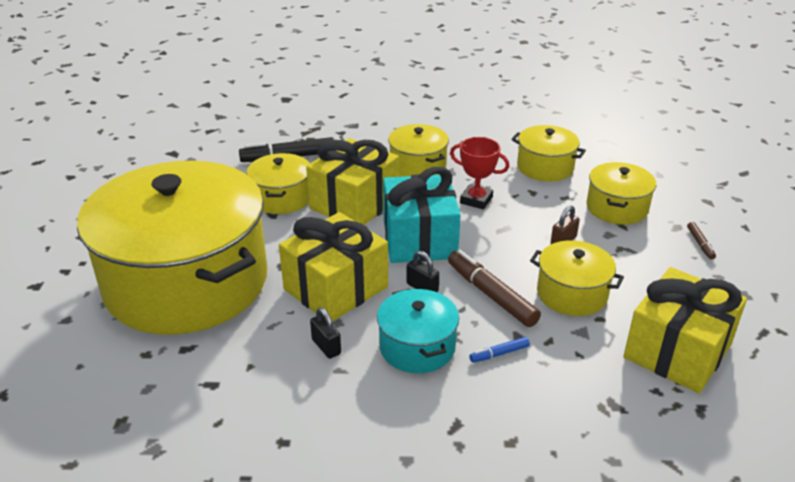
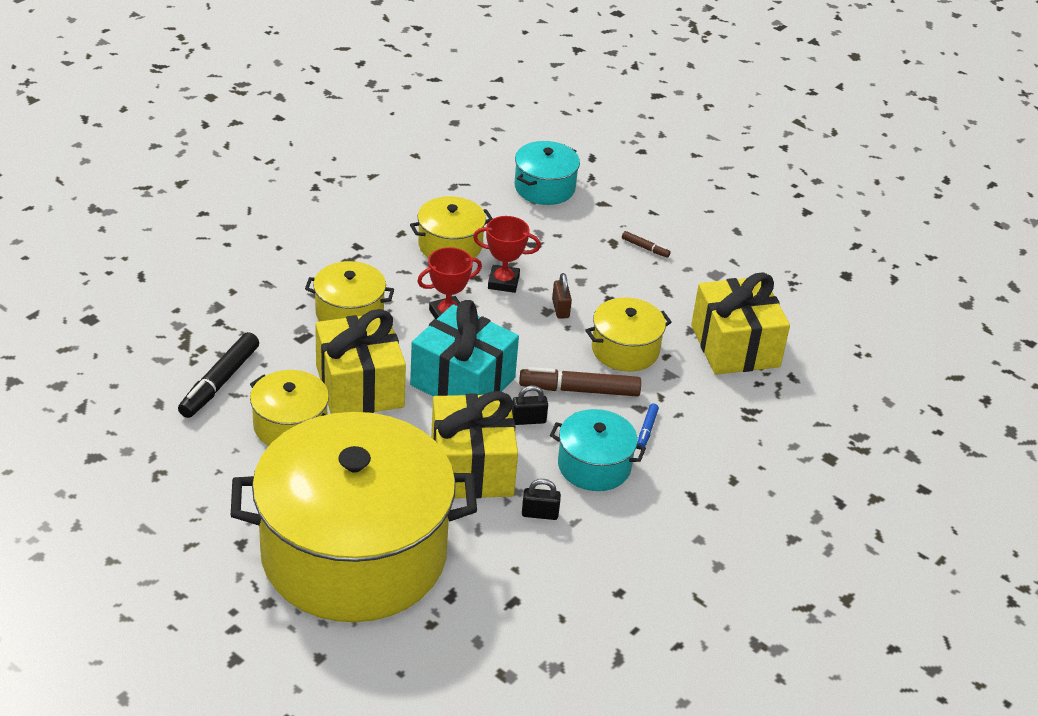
camera: 55 degrees left, 5 degrees up
(547, 204) = (503, 282): none -> red trophy
(616, 208) = (554, 252): yellow pot -> none
(673, 171) = (544, 187): none -> turquoise pot

